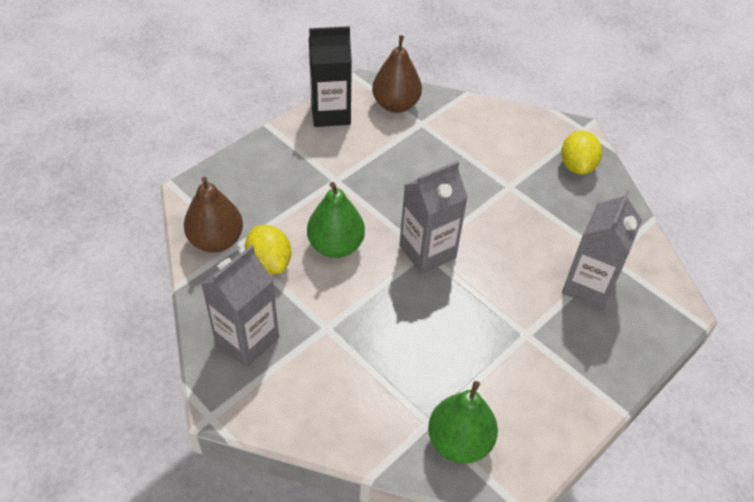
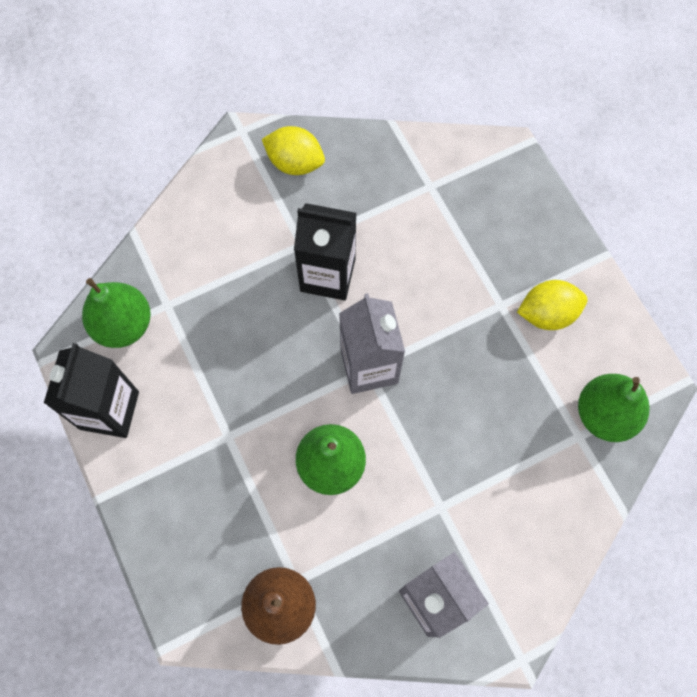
camera: 70 degrees left, 20 degrees up
(269, 262) = (333, 548): yellow lemon -> yellow lemon (547, 313)
(396, 105) = (123, 325): brown pear -> green pear
(492, 208) = (327, 275): none -> black carton
(588, 286) = (459, 223): grey carton -> none

